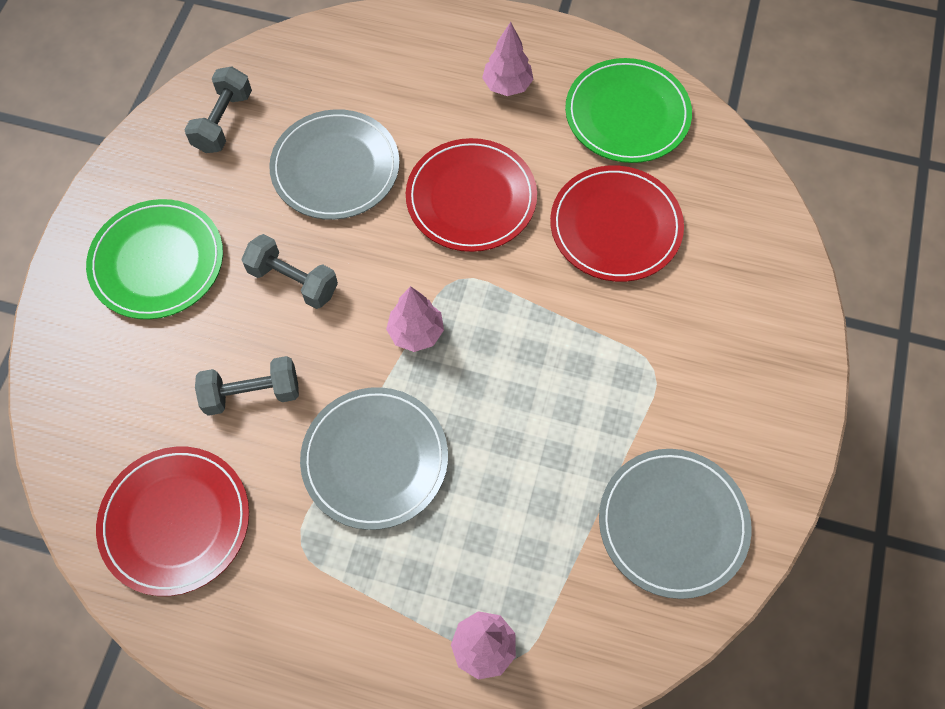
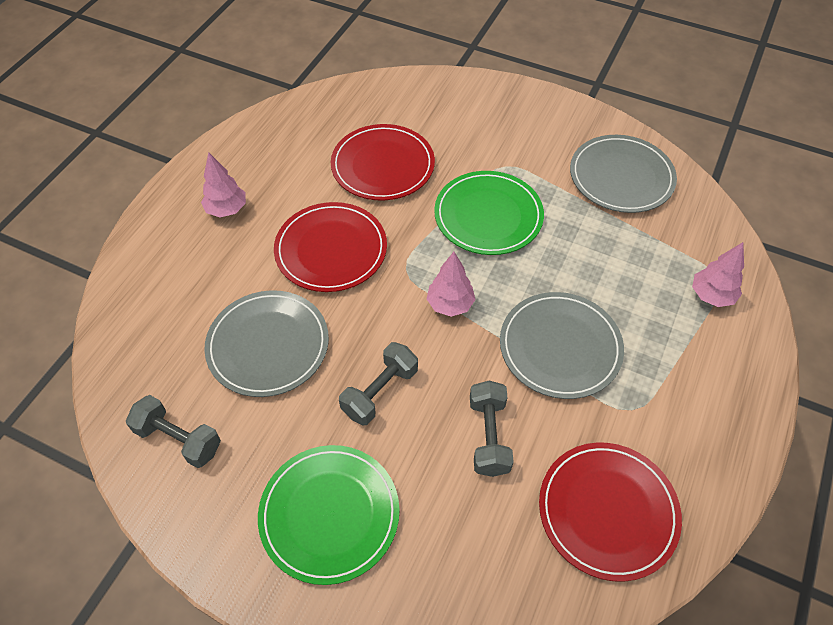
camera: 80 degrees left, 10 degrees down
(627, 114) = (284, 141): green plate -> green plate (488, 216)

